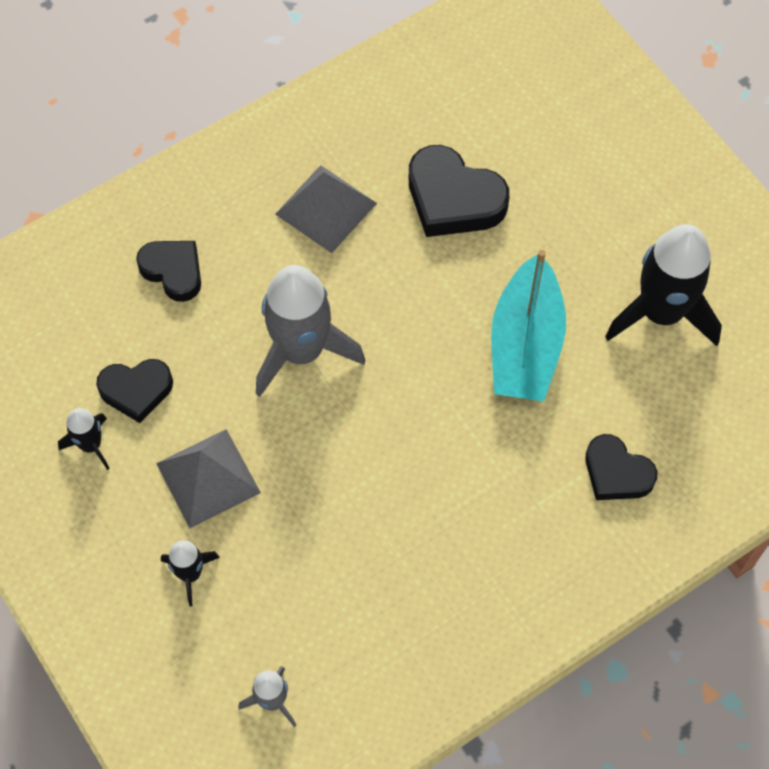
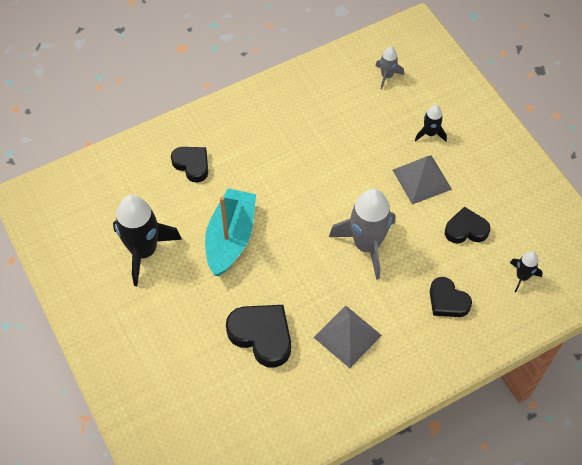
camera: 175 degrees left, 5 degrees down
(91, 445) = (490, 201): black rocket -> black rocket (522, 276)

